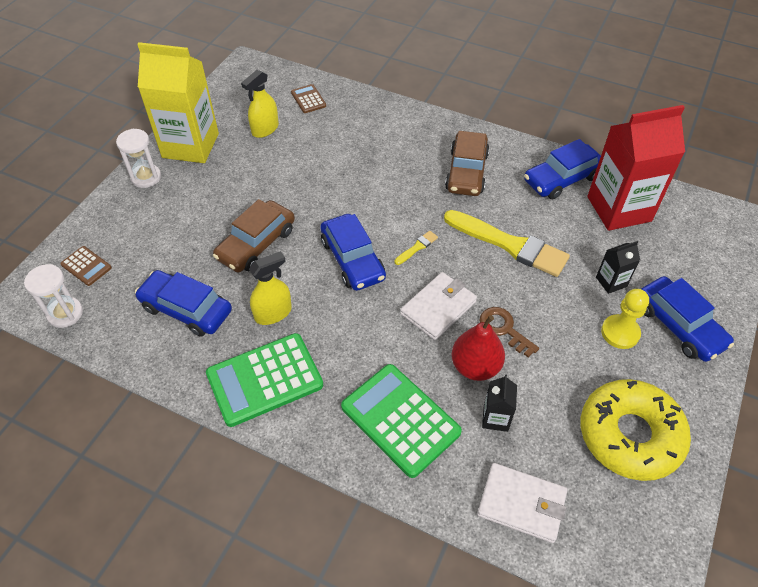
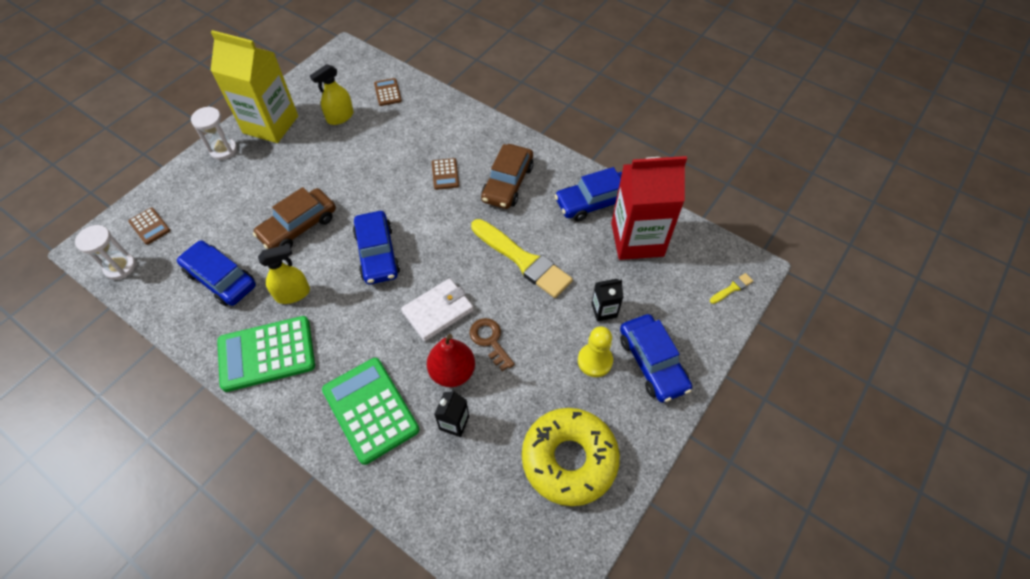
camera: 10 degrees right, 5 degrees up
(398, 171) = (445, 174): none -> brown calculator
(417, 247) = (438, 250): yellow brush -> yellow brush (732, 288)
(521, 504) = (450, 505): white wallet -> none

